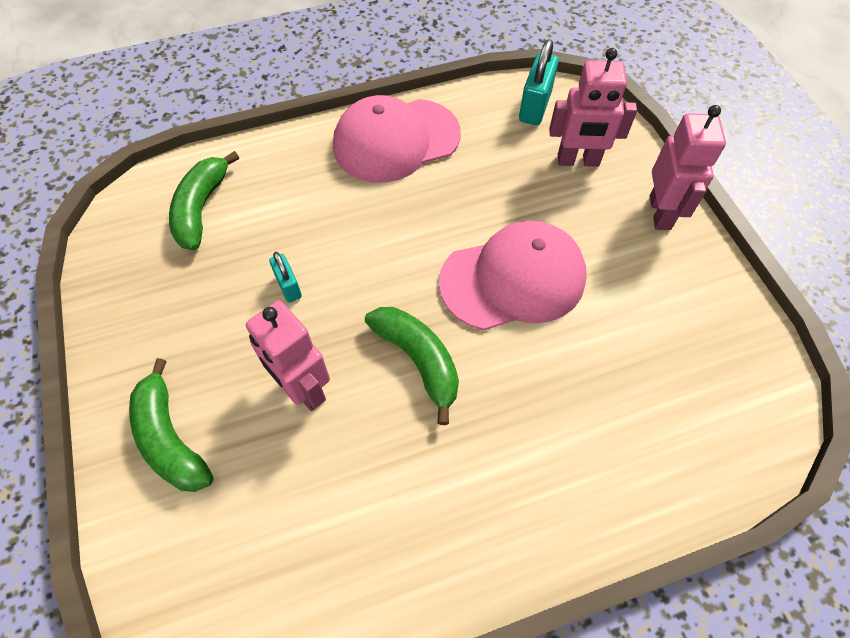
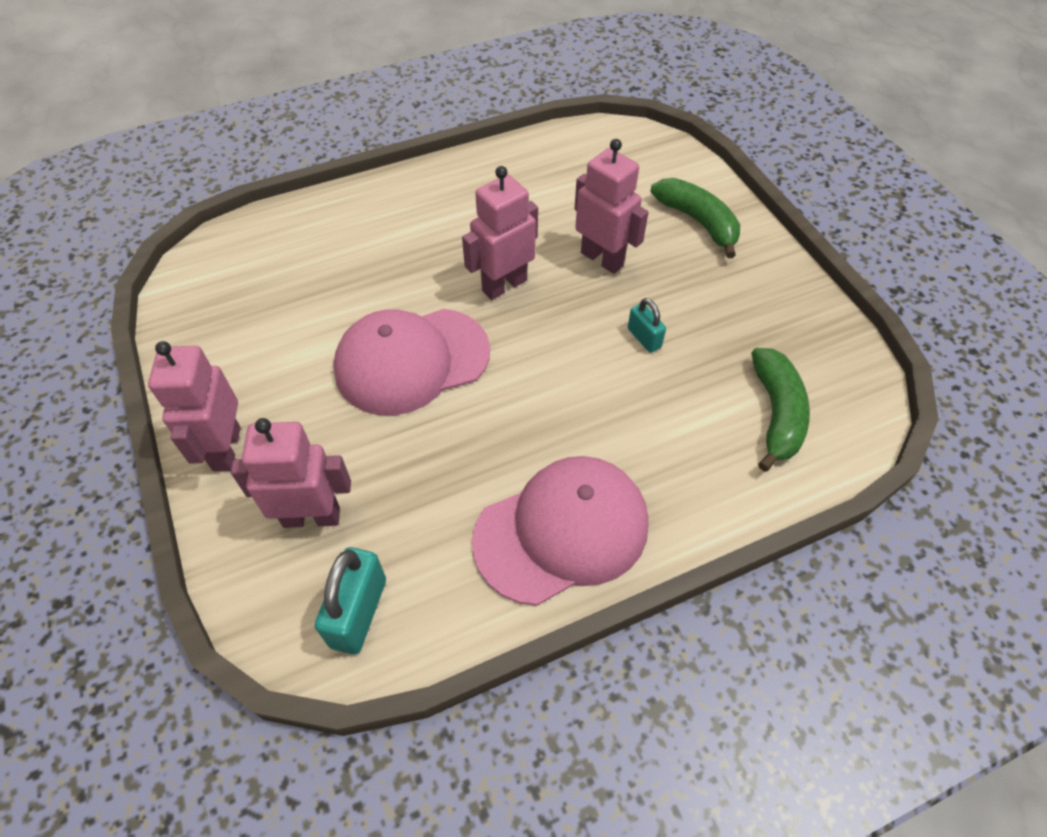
camera: 175 degrees right, 5 degrees down
(418, 360) = (504, 285): green banana -> pink robot

